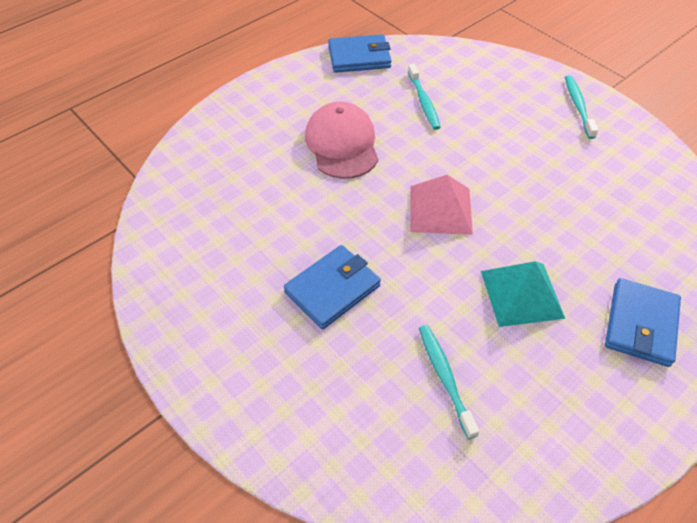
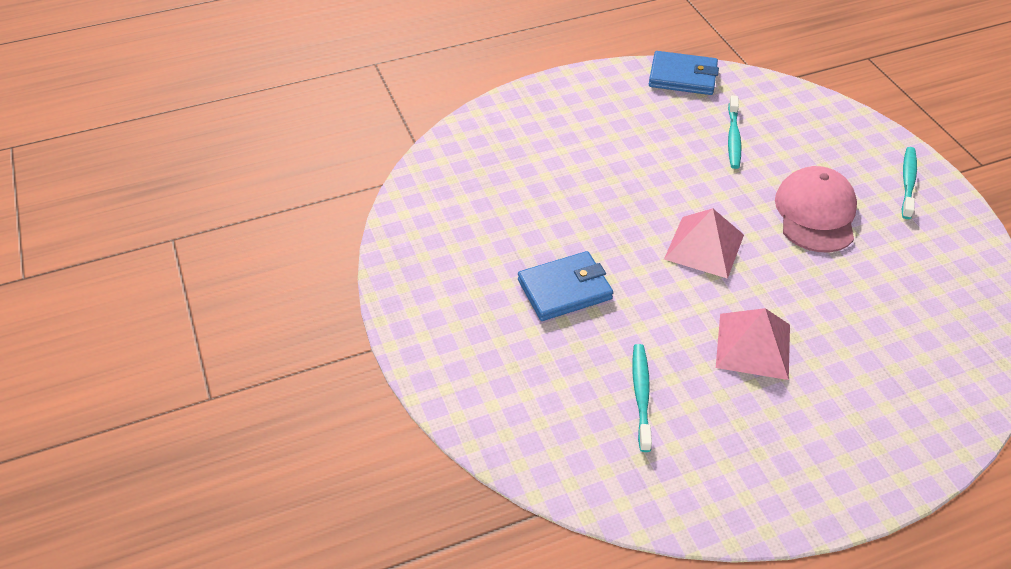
camera: 20 degrees right, 5 degrees down
(342, 144) = (628, 159): pink cap -> pink cap (815, 213)
(521, 294) = (753, 346): turquoise pyramid -> pink pyramid
(640, 324) = (867, 407): blue wallet -> none

